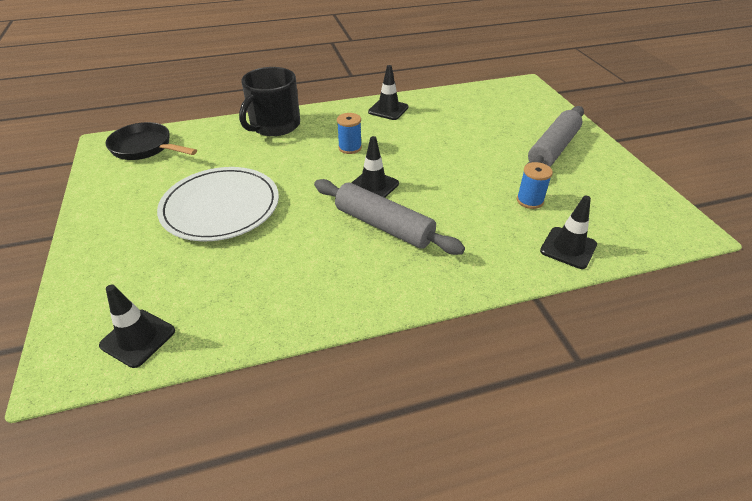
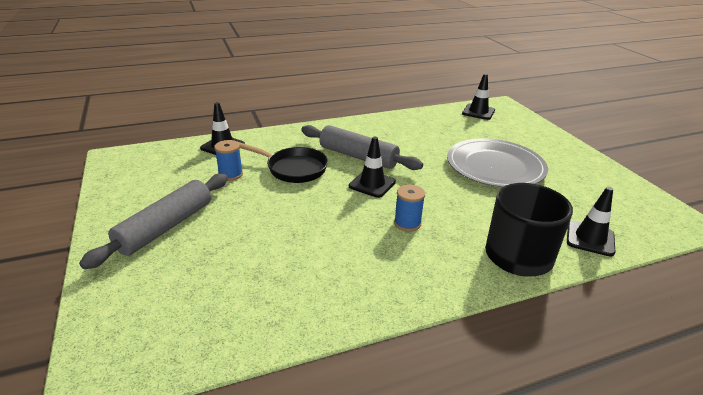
camera: 175 degrees right, 10 degrees down
(145, 148) = (635, 218): black pan -> black pan (293, 169)
(220, 207) = (495, 166): white plate -> grey plate
(388, 109) = (371, 290): black traffic cone -> black traffic cone (590, 238)

